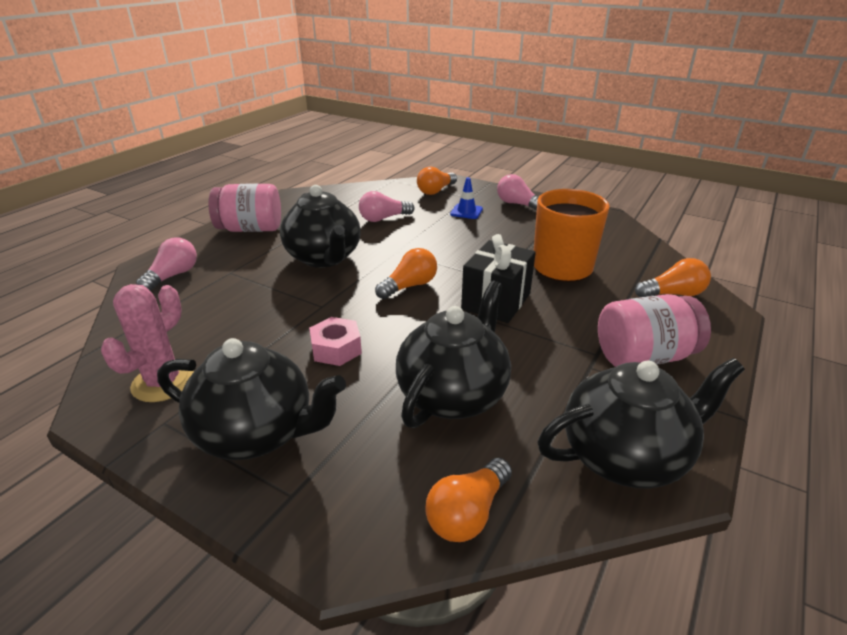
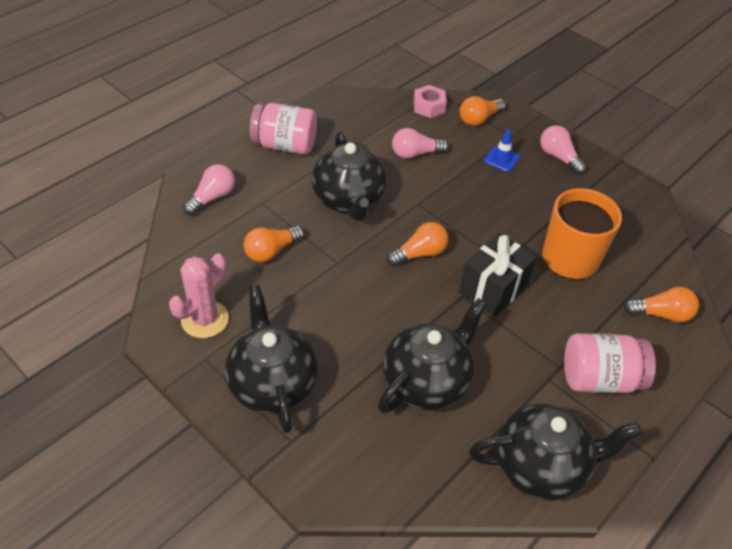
camera: 10 degrees right, 15 degrees up
(257, 433) = (272, 384): black teapot -> black teapot turned 135 degrees counterclockwise
(336, 349) = (342, 314): pink nut -> pink nut (428, 107)
(467, 513) = (410, 484): orange light bulb -> orange light bulb (271, 251)

